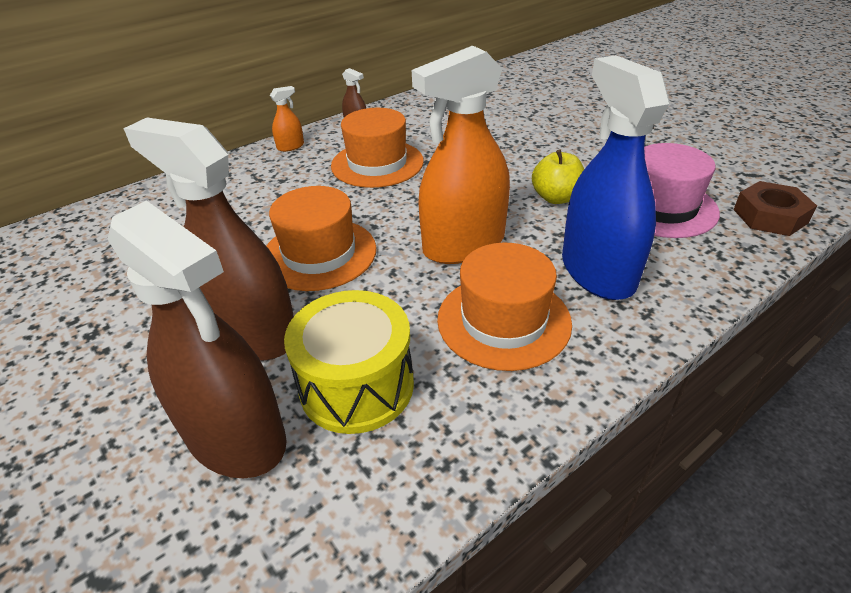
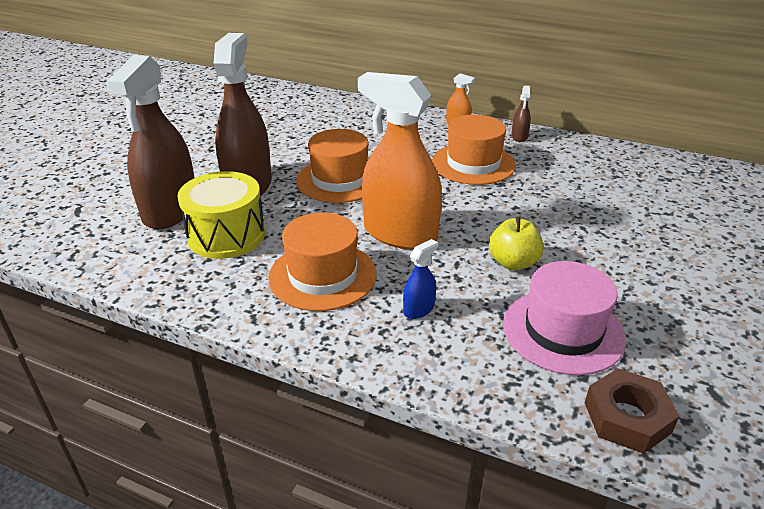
camera: 60 degrees right, 5 degrees down
(597, 272) = (418, 309): blue spray bottle -> blue spray bottle, size x0.41

